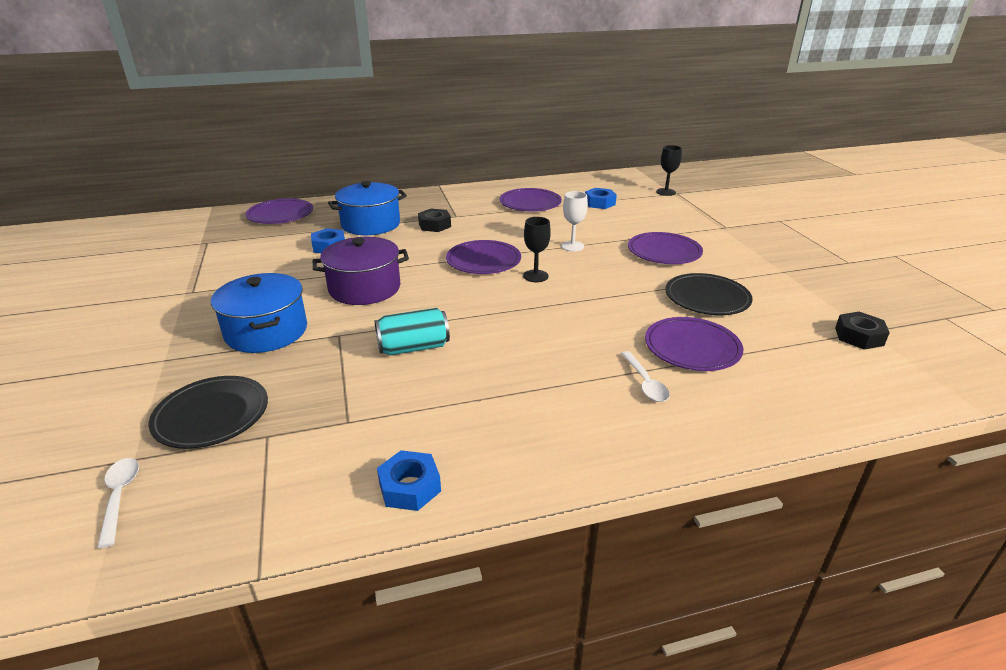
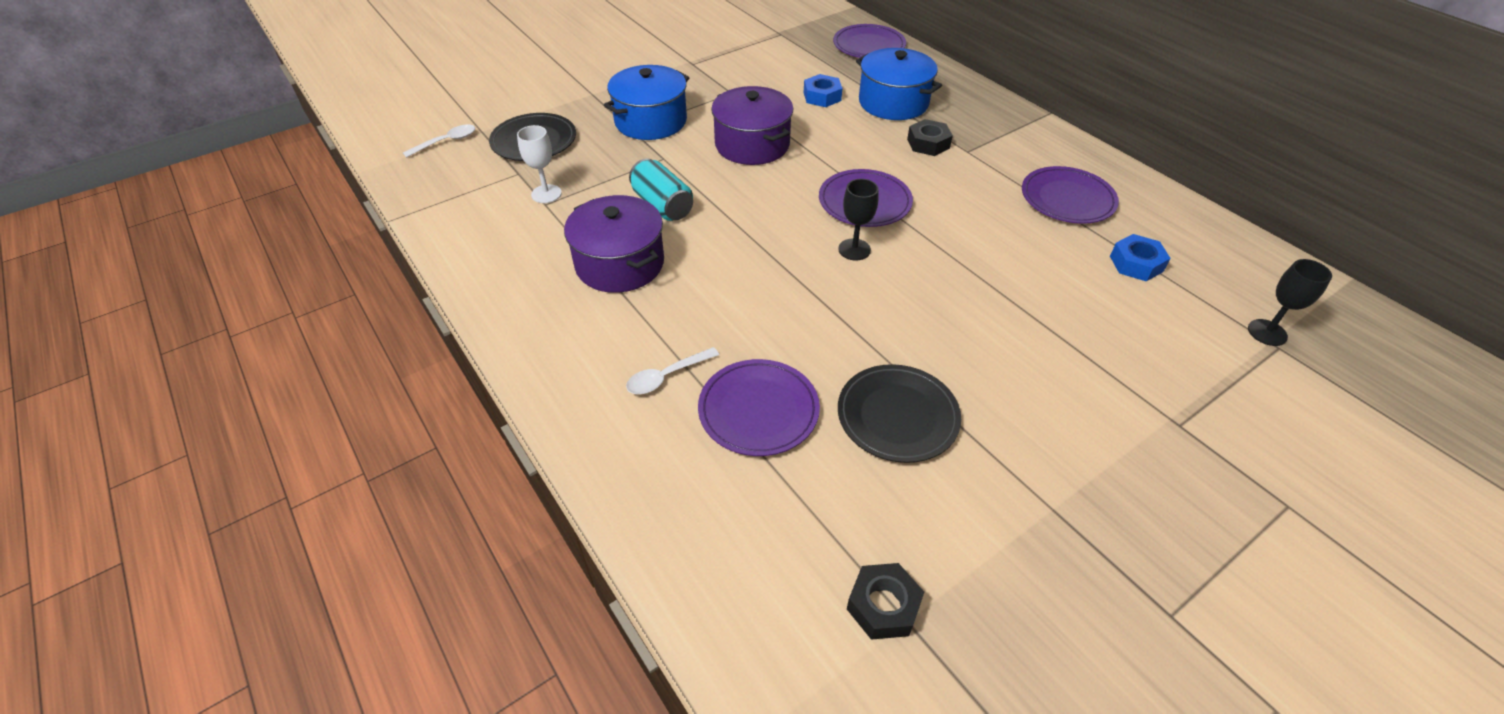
camera: 70 degrees right, 15 degrees up
(409, 487) = (477, 258): blue nut -> none
(484, 385) = (620, 263): none -> purple pot
(572, 246) = (960, 264): white goblet -> white goblet (546, 194)
(664, 252) = (1014, 356): purple plate -> none

